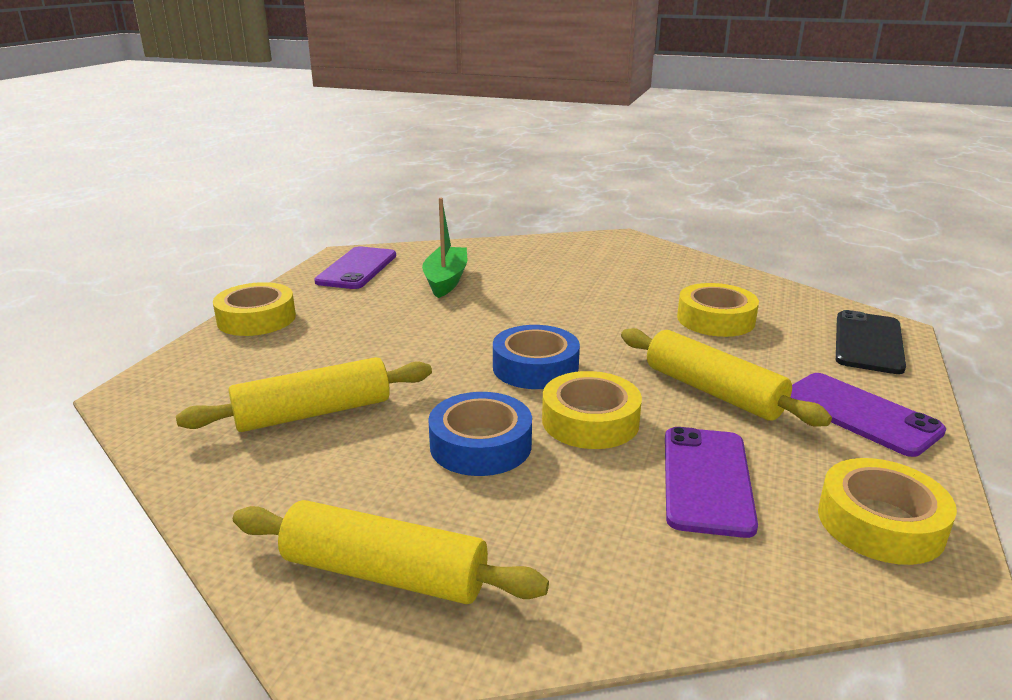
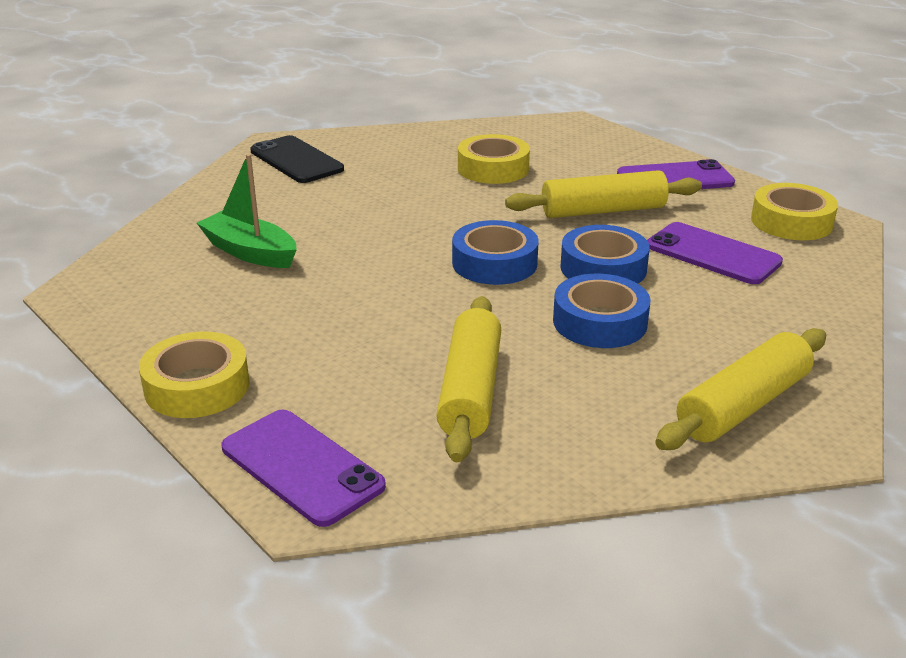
camera: 60 degrees left, 5 degrees up
(357, 268) = (136, 293): purple phone -> purple phone (301, 467)
(590, 421) = (603, 268): yellow tape -> blue tape
(868, 342) = (587, 137): black phone -> black phone (296, 160)

